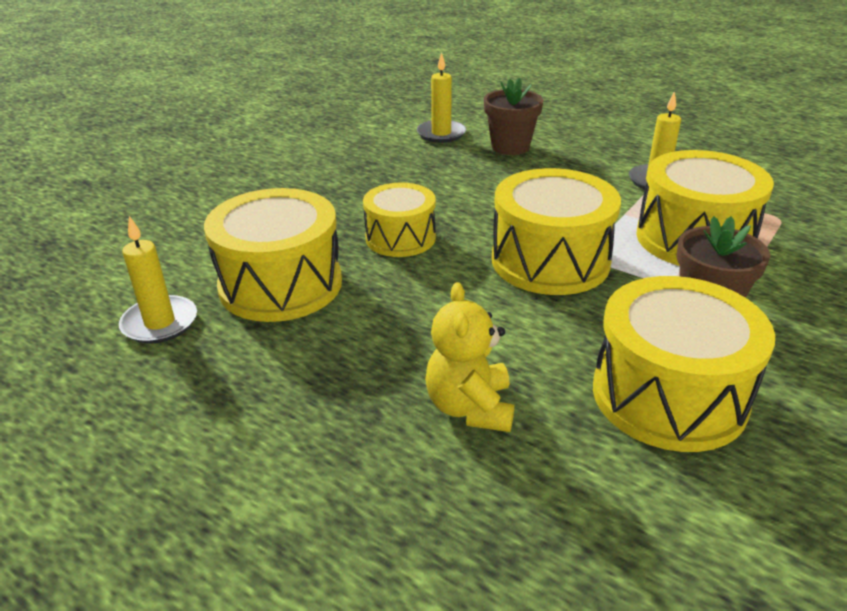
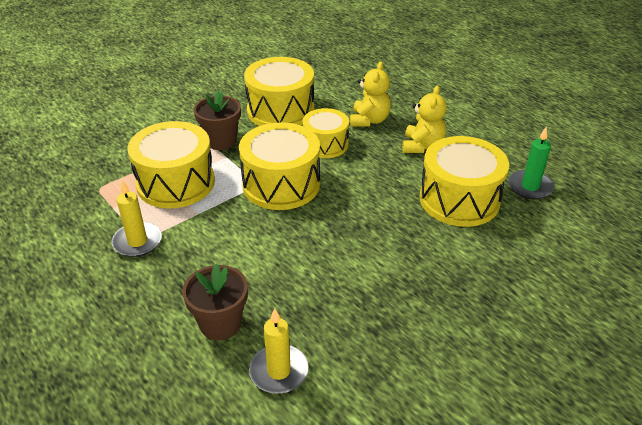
camera: 165 degrees left, 5 degrees up
(160, 323) = (530, 187): yellow candle -> green candle
(347, 365) = (422, 146): none -> yellow teddy bear
(400, 238) = (372, 223): yellow drum -> yellow drum (325, 144)

